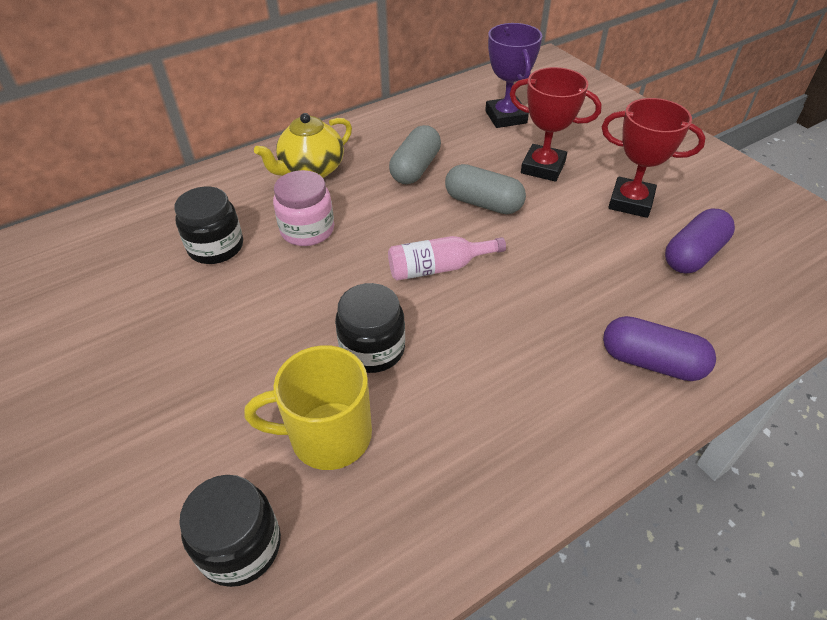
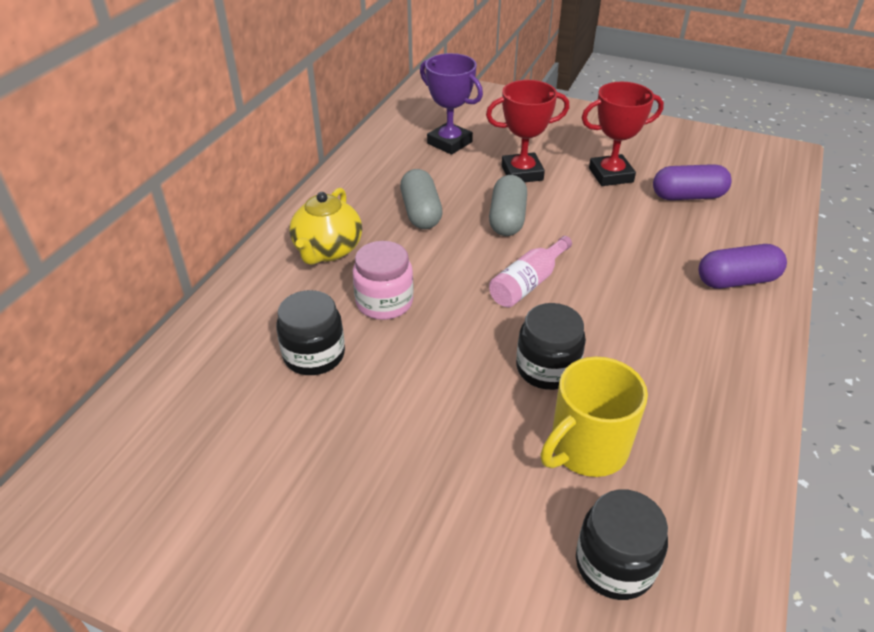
camera: 35 degrees left, 5 degrees down
(483, 203) = (507, 219): grey capsule -> grey capsule turned 75 degrees counterclockwise
(693, 255) = (688, 196): purple capsule -> purple capsule turned 75 degrees clockwise

